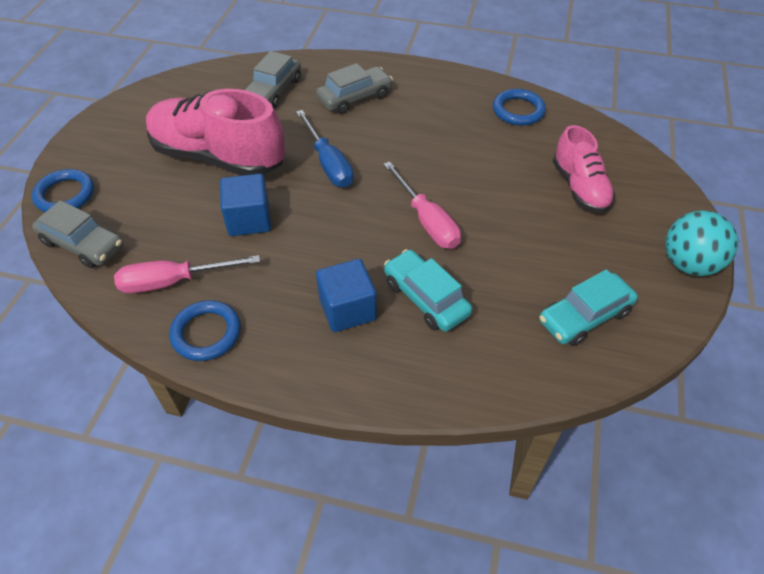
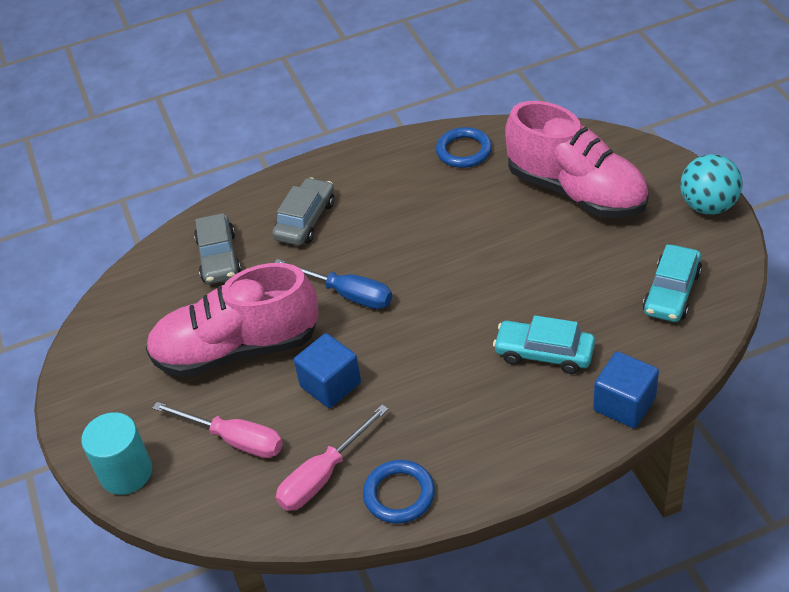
camera: 30 degrees left, 5 degrees down
(65, 195) = (126, 473): blue ring -> turquoise cylinder
(83, 244) = (200, 501): grey car -> none
(347, 309) = (493, 401): blue cube -> blue cube (624, 404)
(427, 221) = (483, 292): pink screwdriver -> pink screwdriver (234, 440)
(579, 187) = (576, 191): pink shoe -> pink shoe, size x1.71

